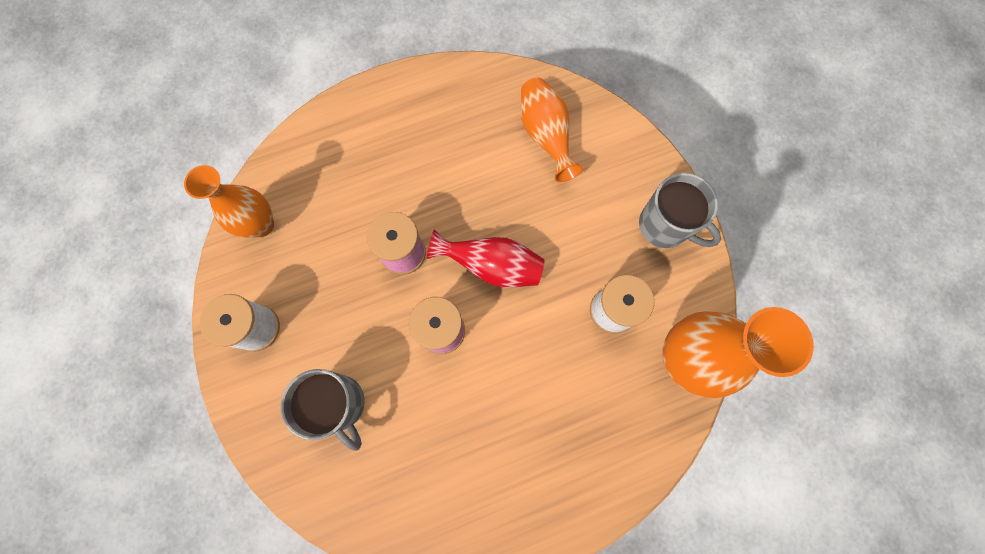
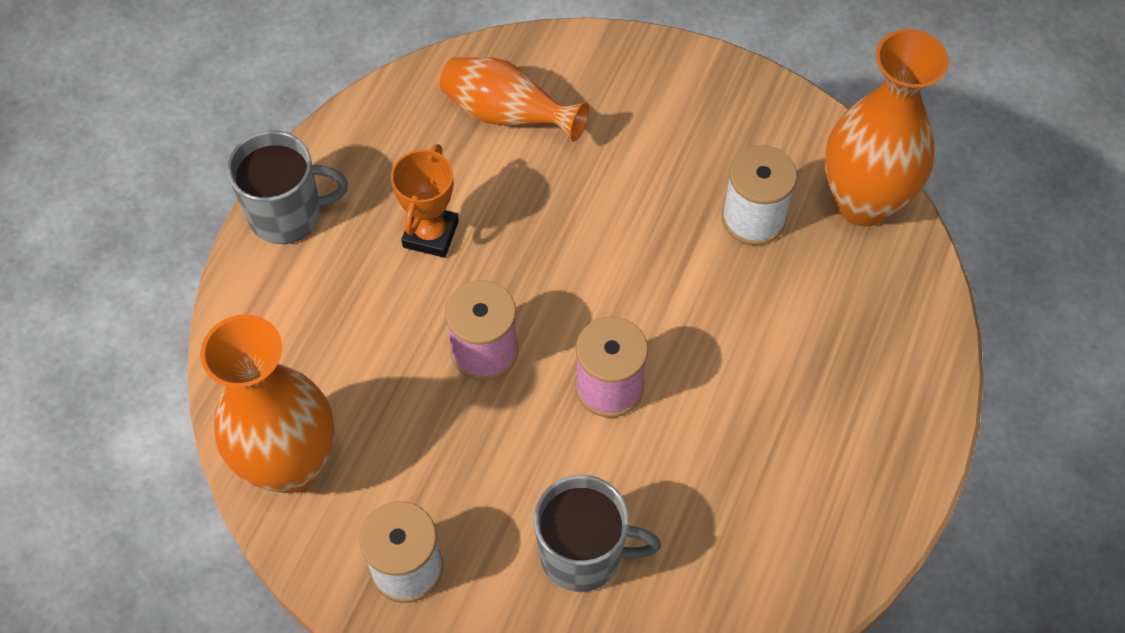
camera: 45 degrees left, 15 degrees down
(261, 225) = (290, 464): orange vase -> orange vase, size x1.53
(441, 167) = (430, 234): none -> orange trophy
(492, 266) = (591, 282): red vase -> none
(665, 225) = (717, 100): grey mug -> grey mug (287, 214)

